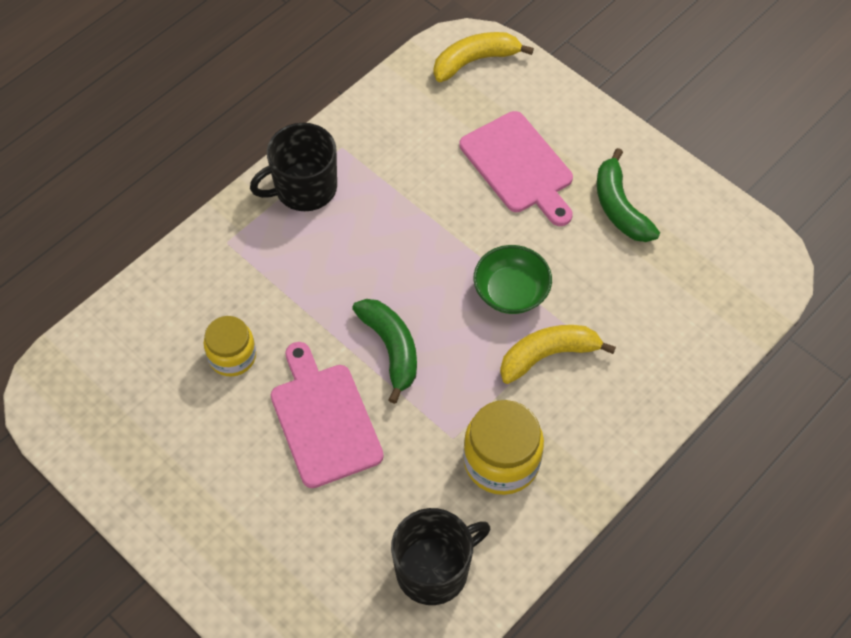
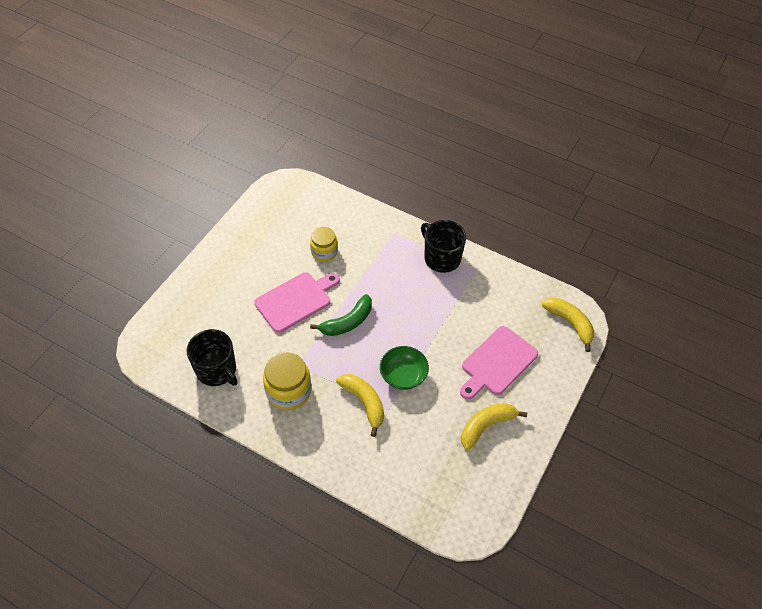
camera: 75 degrees right, 5 degrees down
(619, 207) = (486, 426): green banana -> yellow banana

